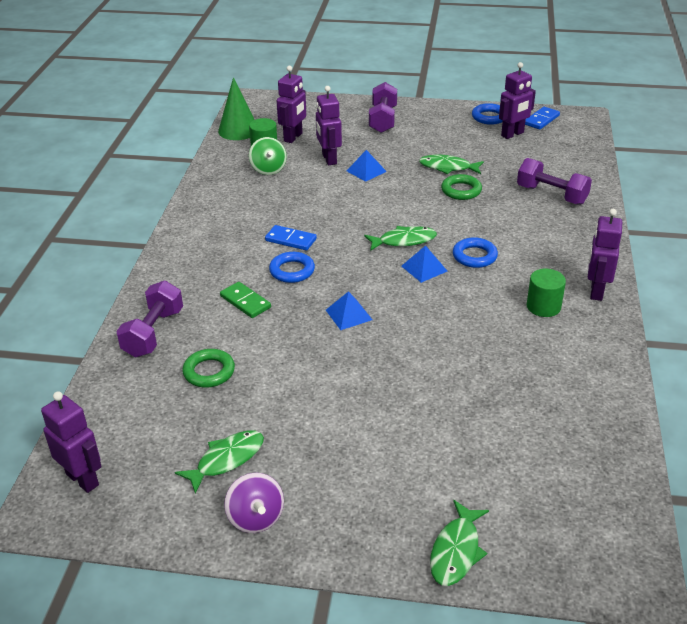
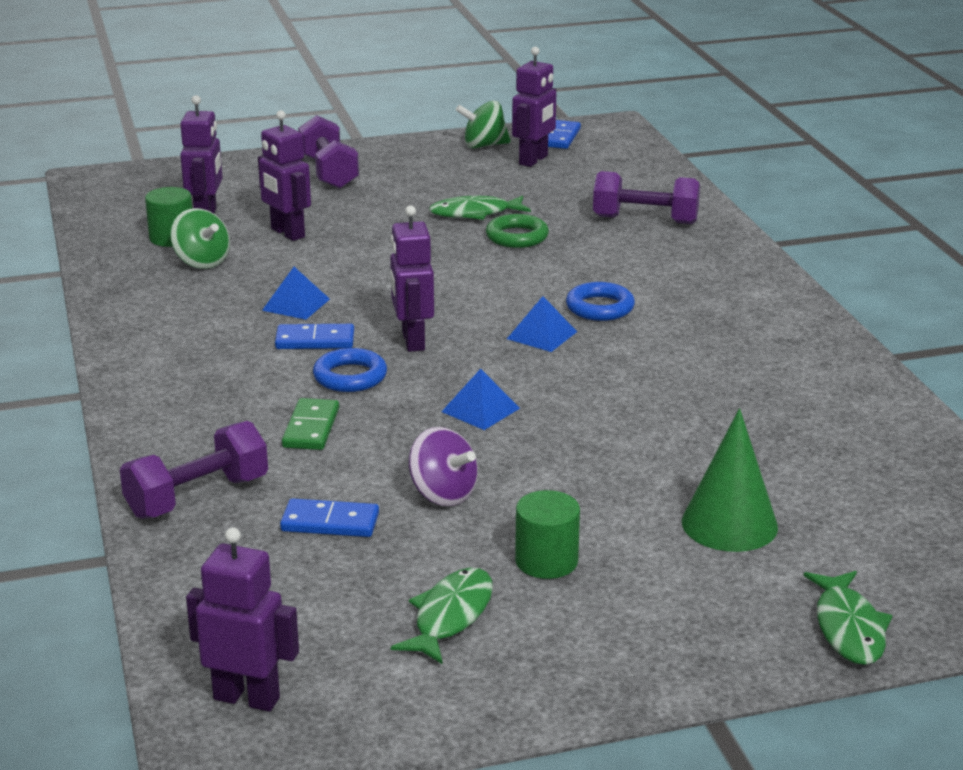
camera: 25 degrees left, 10 degrees down
(153, 333) = (197, 497): purple dumbbell -> purple dumbbell turned 60 degrees clockwise
(209, 372) = (330, 522): green ring -> blue domino
(238, 130) = (106, 221): green cone -> green cone (729, 524)
(245, 302) = (311, 428): green domino -> green domino turned 75 degrees clockwise
(256, 518) = (552, 669): purple spinning top -> purple spinning top (443, 494)
(366, 171) = (357, 238): blue pyramid -> blue pyramid (296, 304)
(404, 241) = (485, 309): green fish -> none
(489, 117) = (484, 145): blue ring -> green spinning top
(543, 306) = (738, 344): green cylinder -> green cylinder (546, 561)
(596, 291) = (790, 314): purple robot -> purple robot (412, 341)

